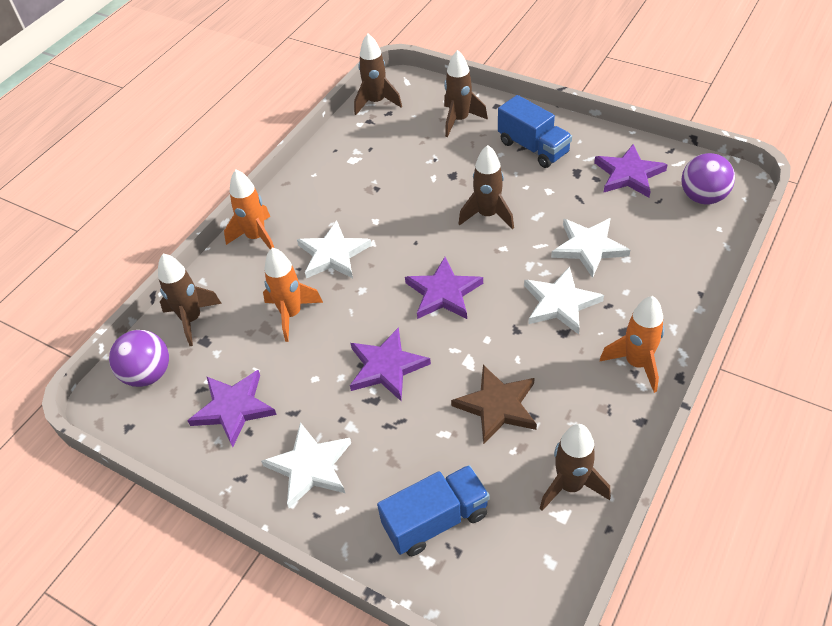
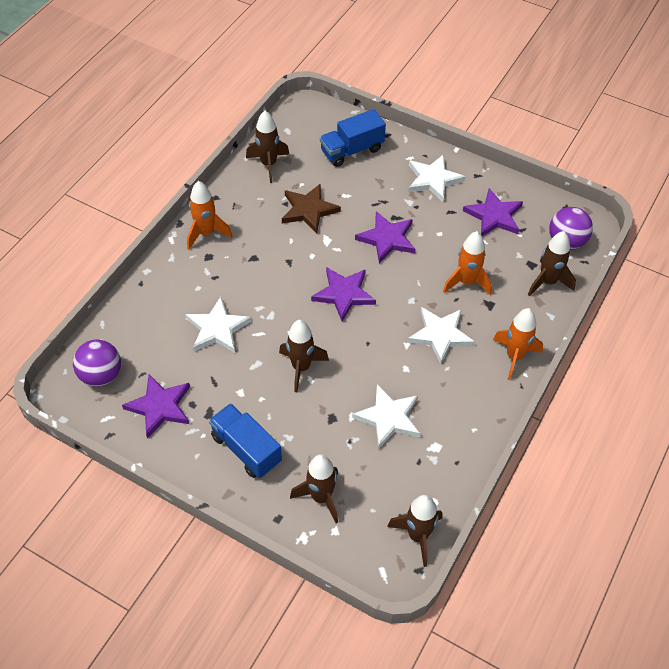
camera: 175 degrees right, 5 degrees up
(560, 303) = (251, 281): white star -> white star (388, 418)

